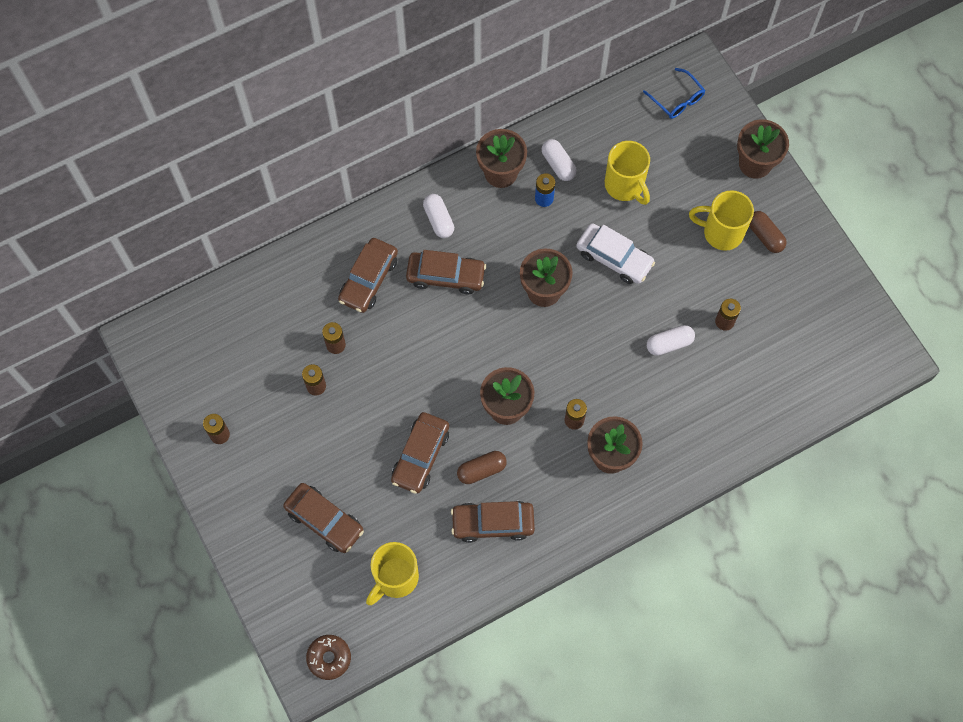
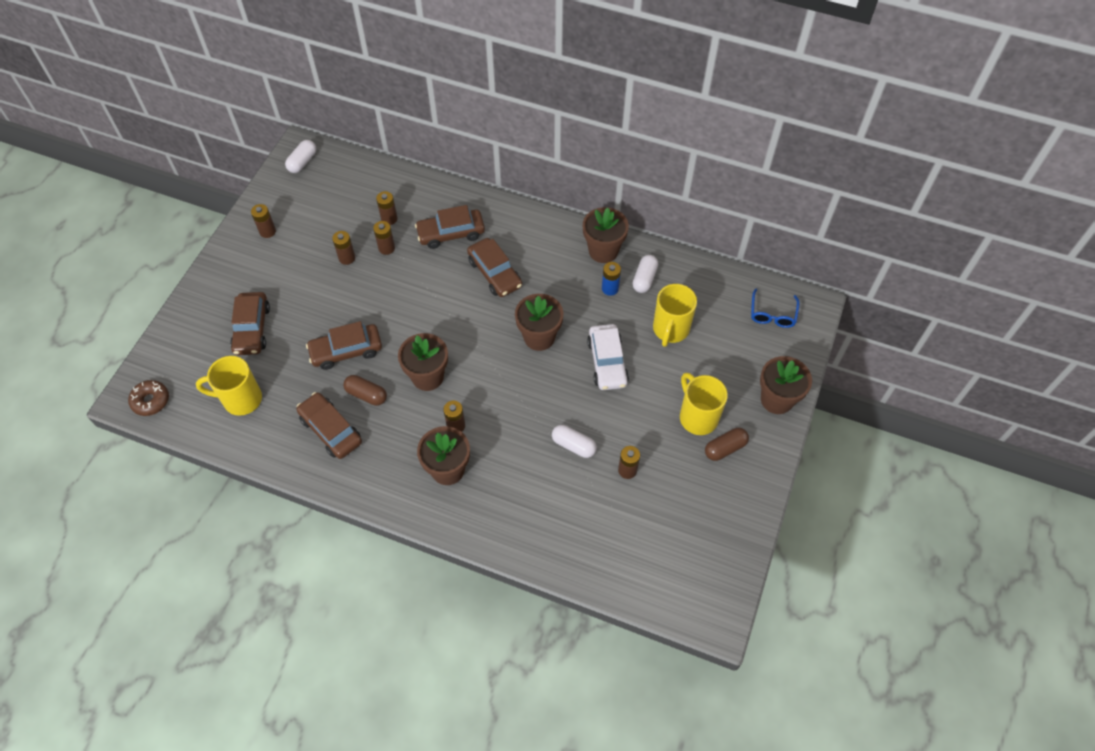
camera: 50 degrees right, 10 degrees down
(303, 319) = (389, 219): none -> brown battery
(438, 220) = (532, 241): white capsule -> white capsule (302, 162)
(765, 236) = (725, 448): brown capsule -> brown capsule turned 45 degrees clockwise

